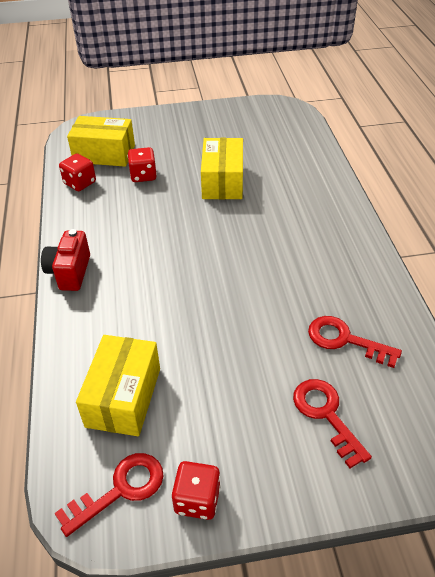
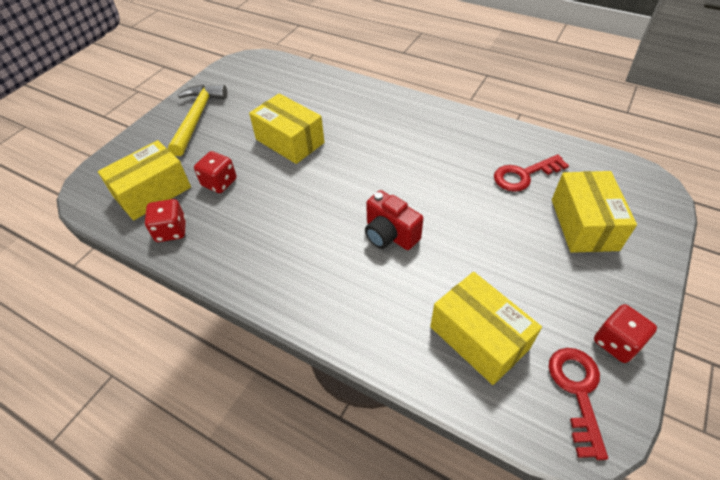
camera: 50 degrees left, 5 degrees up
(70, 272) = (288, 301): red camera -> red camera (390, 235)
(194, 126) = (197, 118): none -> yellow hammer
(326, 415) = (584, 224): red key -> yellow box

